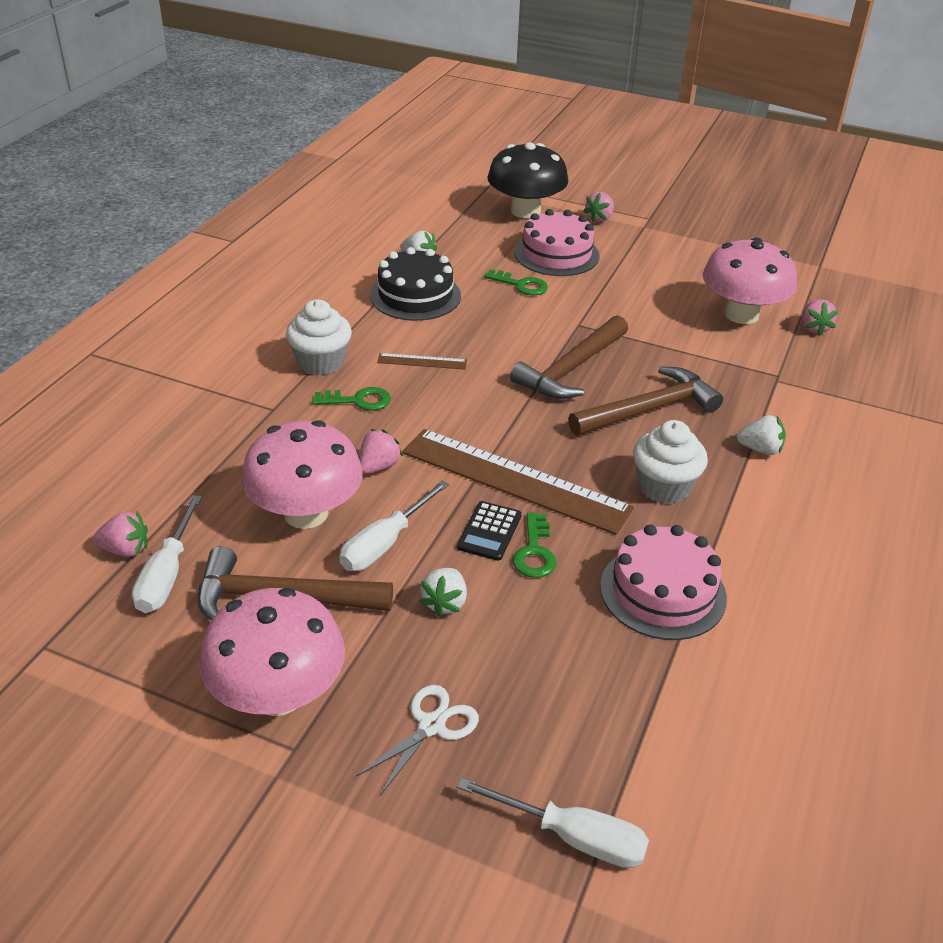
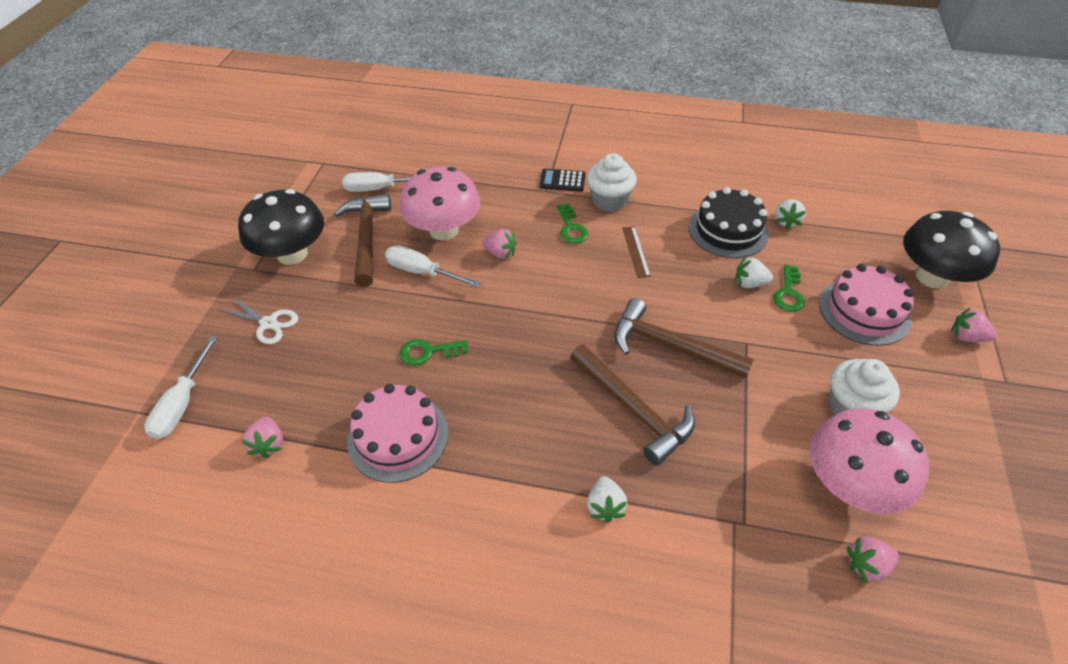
camera: 80 degrees right, 10 degrees up
(126, 549) = (397, 168): pink strawberry -> pink strawberry (269, 444)
(278, 694) = (292, 254): pink mushroom -> black mushroom
(445, 603) = (371, 312): white strawberry -> white strawberry (749, 283)
(489, 531) = (445, 323): black calculator -> black calculator (562, 181)
(514, 480) = (506, 329): brown ruler -> none
(664, 487) = (525, 429): white cupcake -> white cupcake (851, 406)

